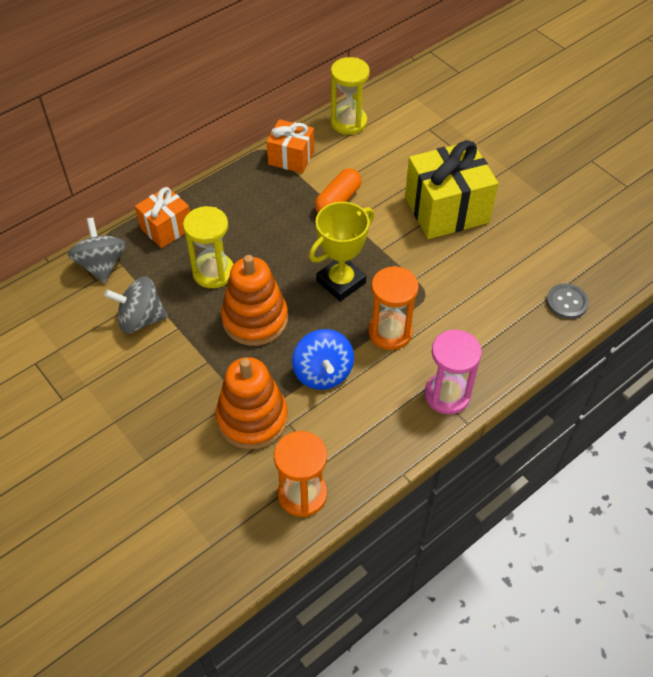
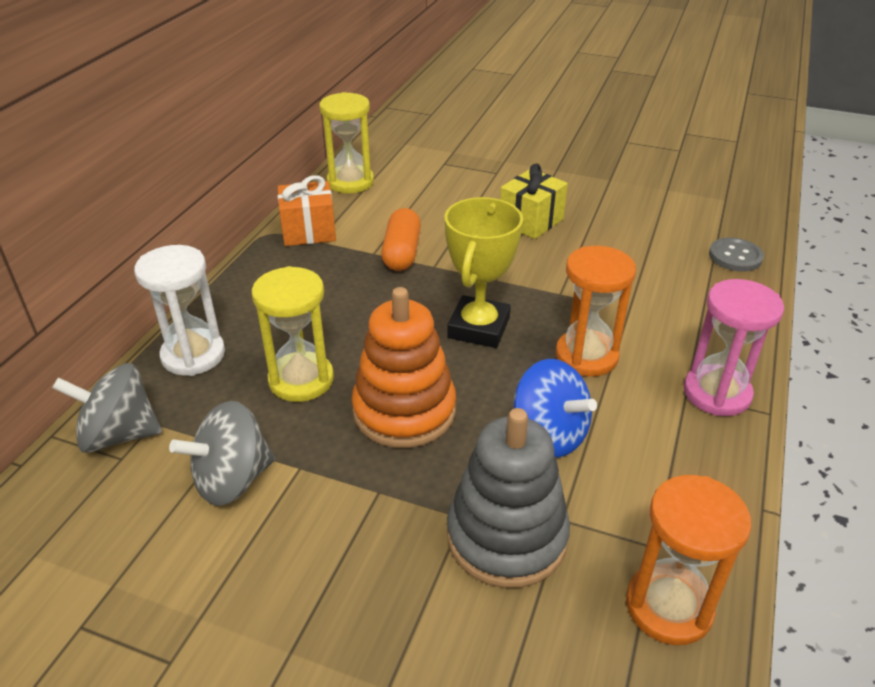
camera: 30 degrees left, 15 degrees down
(102, 265) = (119, 435): grey spinning top -> grey spinning top turned 45 degrees counterclockwise
(166, 228) = (193, 355): orange gift -> white hourglass
(252, 418) = (506, 537): orange stacking toy -> grey stacking toy
(446, 210) = (531, 221): yellow gift -> yellow gift, size x0.58

